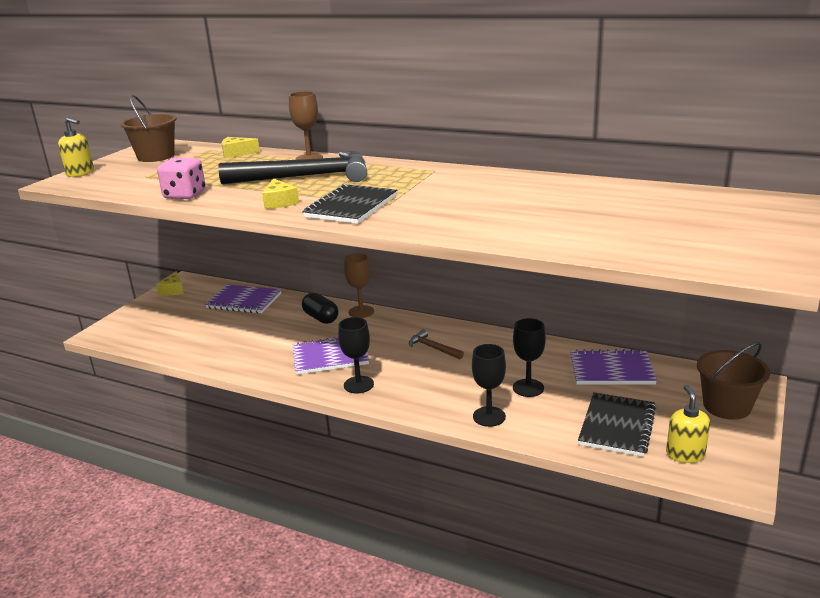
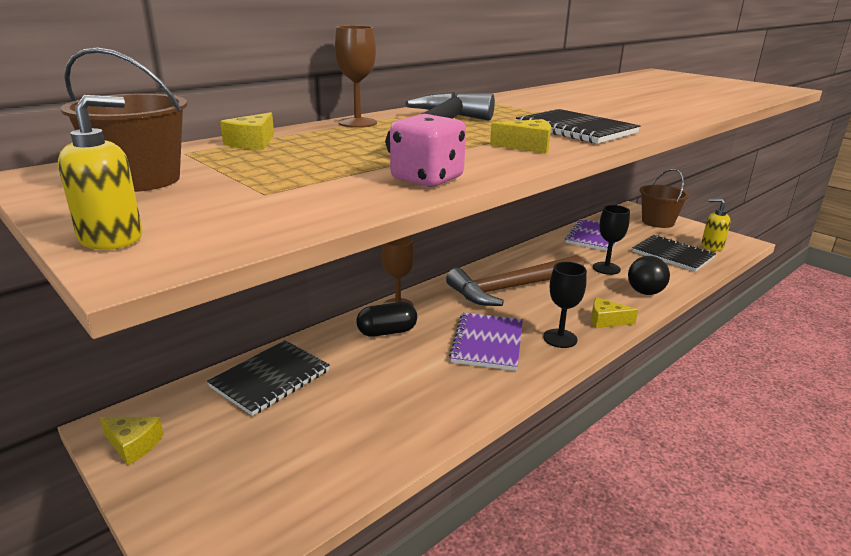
camera: 70 degrees left, 0 degrees up
(244, 301) = (270, 379): purple notebook -> black notebook
(407, 402) = (606, 320): none -> yellow cheese
(433, 348) = (511, 288): brown hammer -> brown hammer, size x2.25
(489, 416) = (645, 292): black goblet -> black ball

